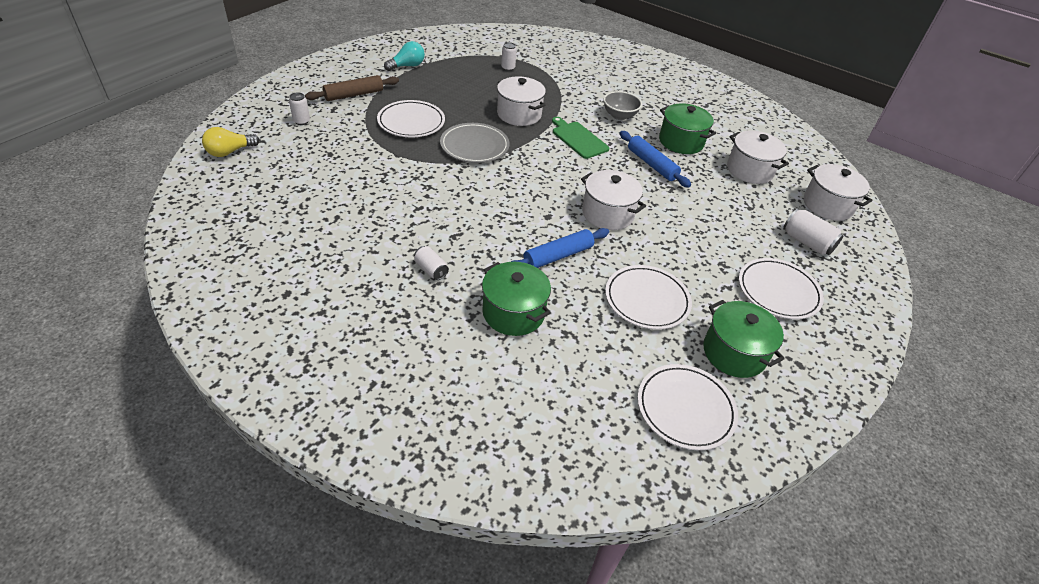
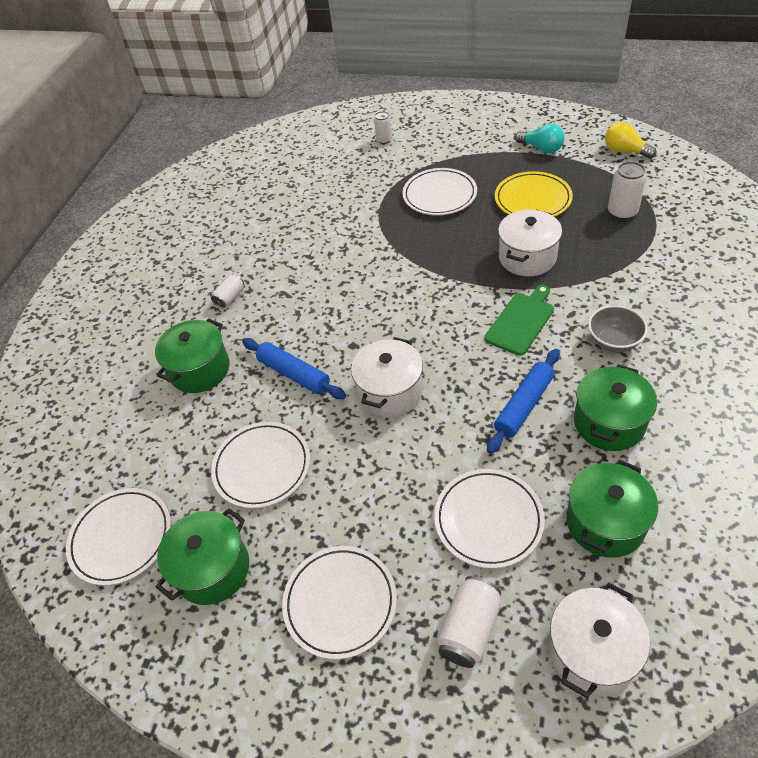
camera: 80 degrees right, 5 degrees up
(230, 152) = (313, 131): yellow light bulb -> yellow light bulb (625, 151)
(354, 95) = (453, 144): brown rolling pin -> none
(460, 90) = (532, 199): none -> yellow plate
(474, 146) = (434, 250): grey plate -> none
(508, 68) = (622, 212): white can -> white can, size x1.57
(734, 209) = (488, 520): none -> white plate
(749, 170) = (605, 523): white pot -> green pot

